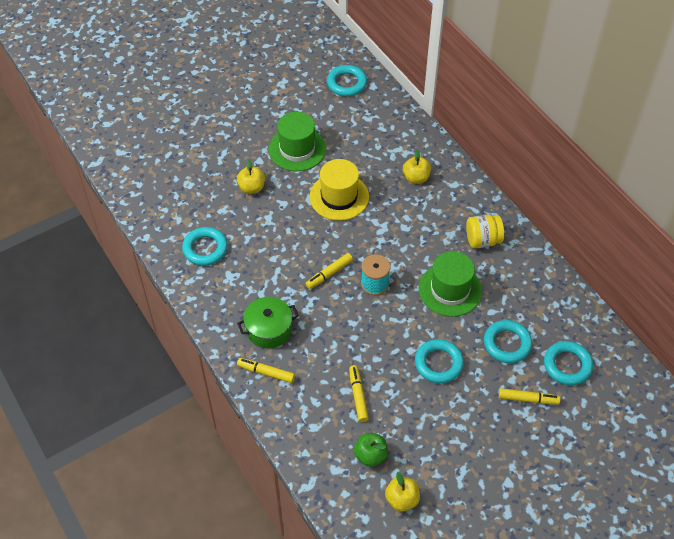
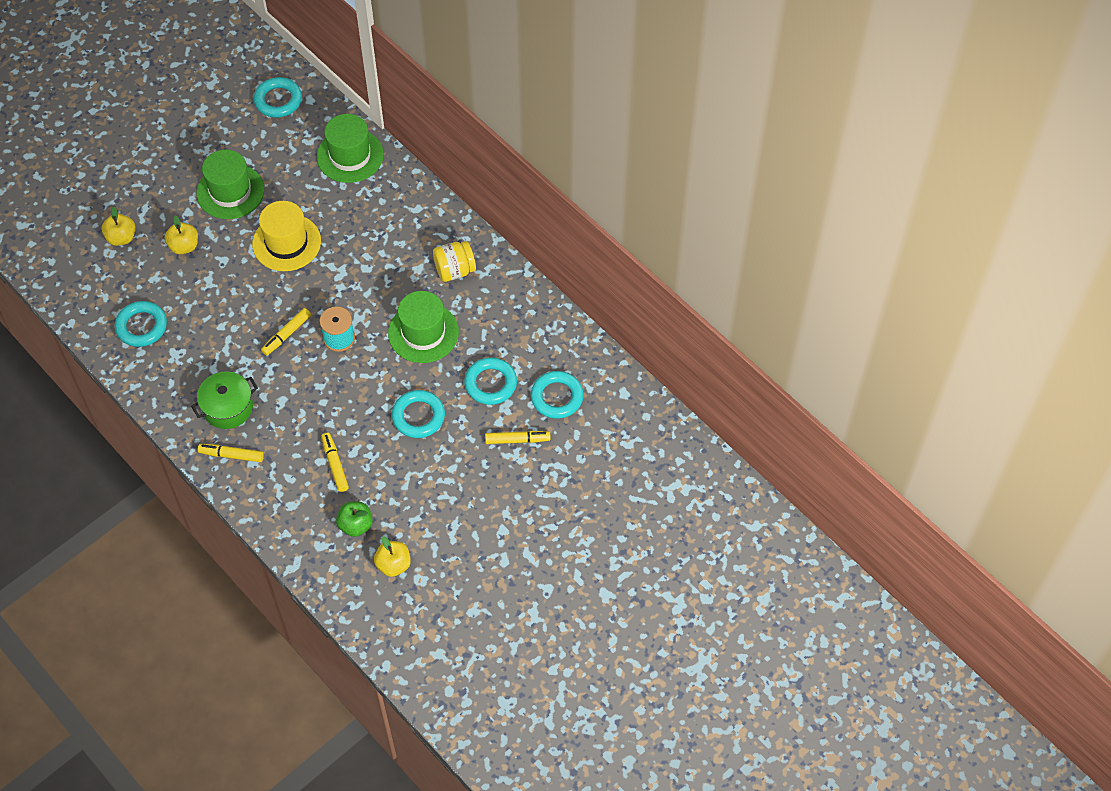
camera: 10 degrees left, 5 degrees up
(401, 134) = (350, 156): none -> green hat
(416, 178) = (372, 207): yellow apple -> yellow apple (121, 238)

